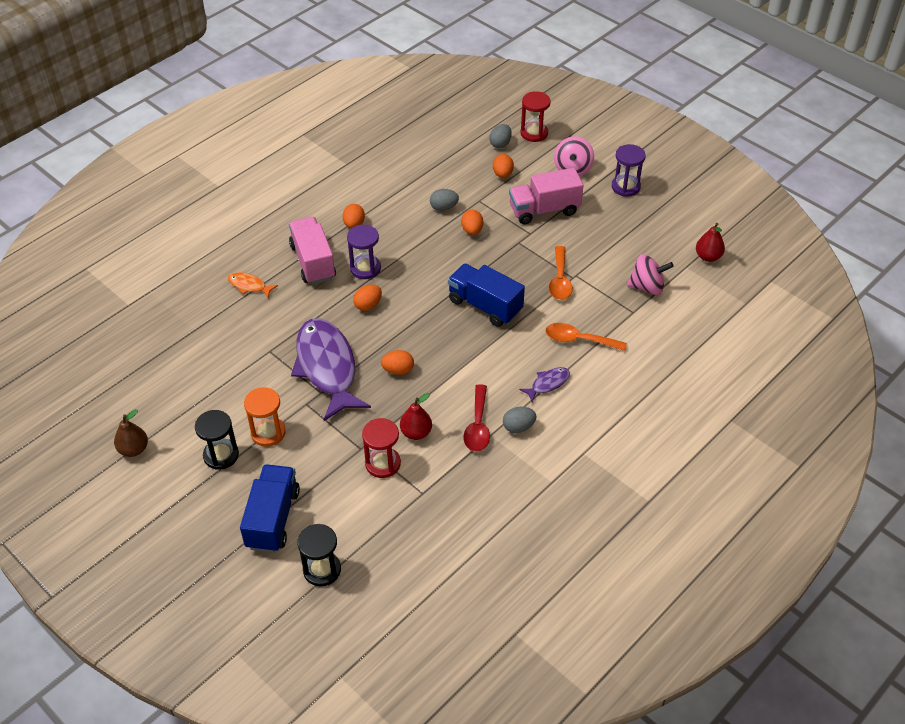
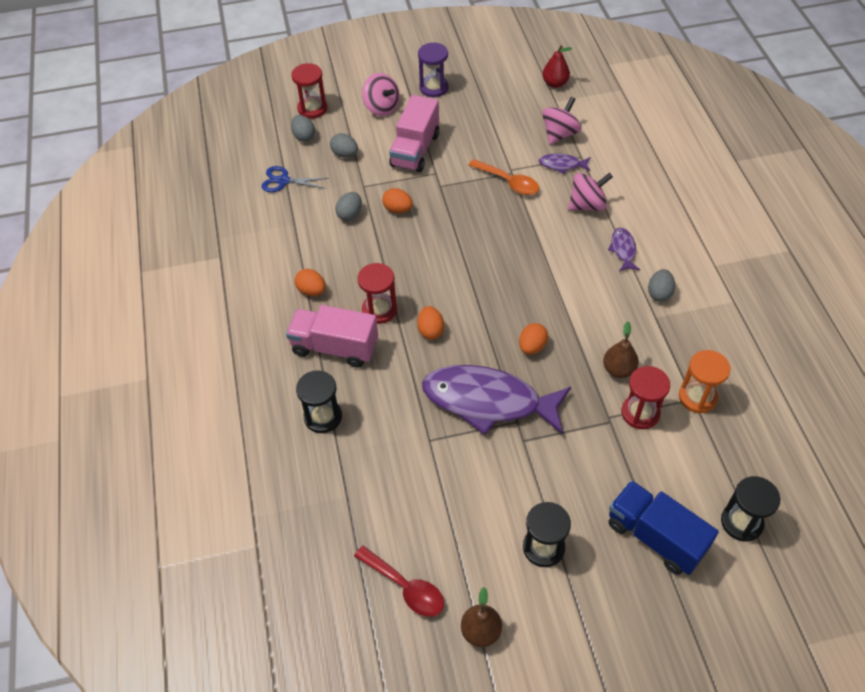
camera: 55 degrees left, 5 degrees up
(249, 286) = (323, 417): orange fish -> black hourglass
(268, 433) = (540, 491): orange hourglass -> orange hourglass (697, 397)
(365, 268) = (379, 310): purple hourglass -> red hourglass
(416, 433) = (618, 369): red pear -> brown pear
(445, 157) = (283, 181): none -> blue scissors
(477, 426) = (639, 321): red spoon -> red spoon (405, 587)
(485, 306) = (499, 246): blue truck -> none
(502, 174) = (345, 154): orange egg -> grey egg
(579, 340) = (587, 205): orange spoon -> pink spinning top
(611, 304) = (562, 165): none -> purple fish

